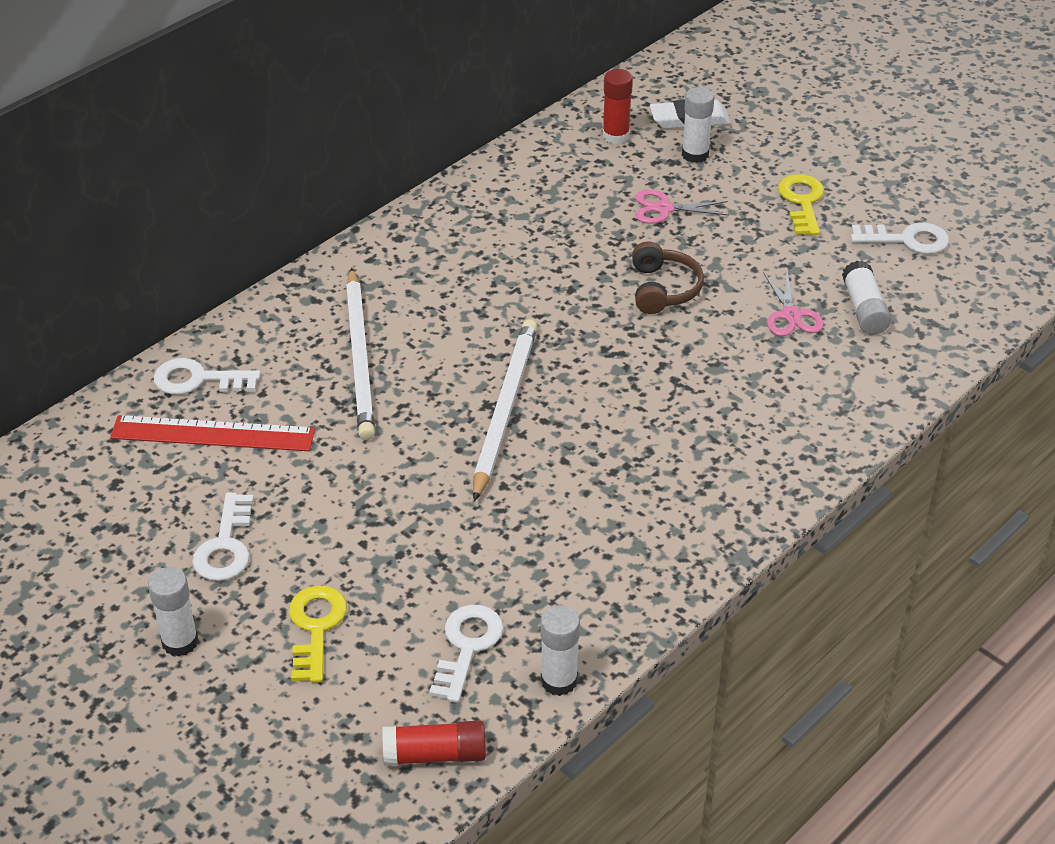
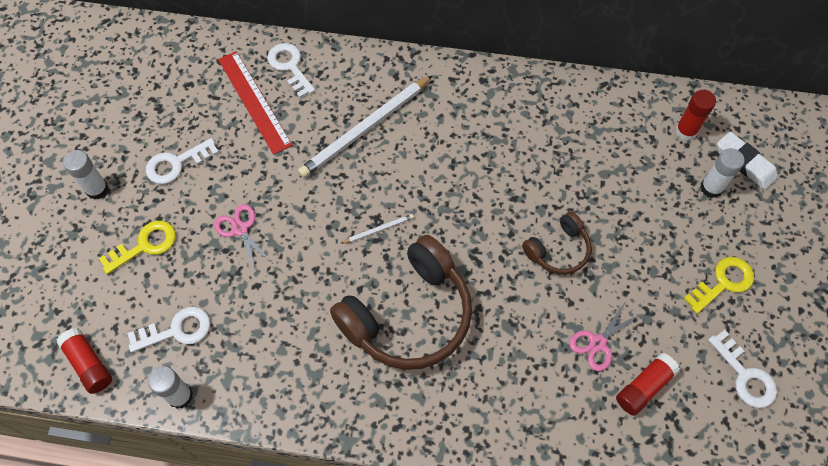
camera: 55 degrees right, 20 degrees up
(505, 409) = (379, 229): white pencil -> white pencil, size x0.42
(634, 436) = (409, 315): none -> brown headphones
(664, 208) = (638, 203): pink scissors -> pink scissors (240, 229)
(864, 309) = (644, 387): white glue stick -> red glue stick

